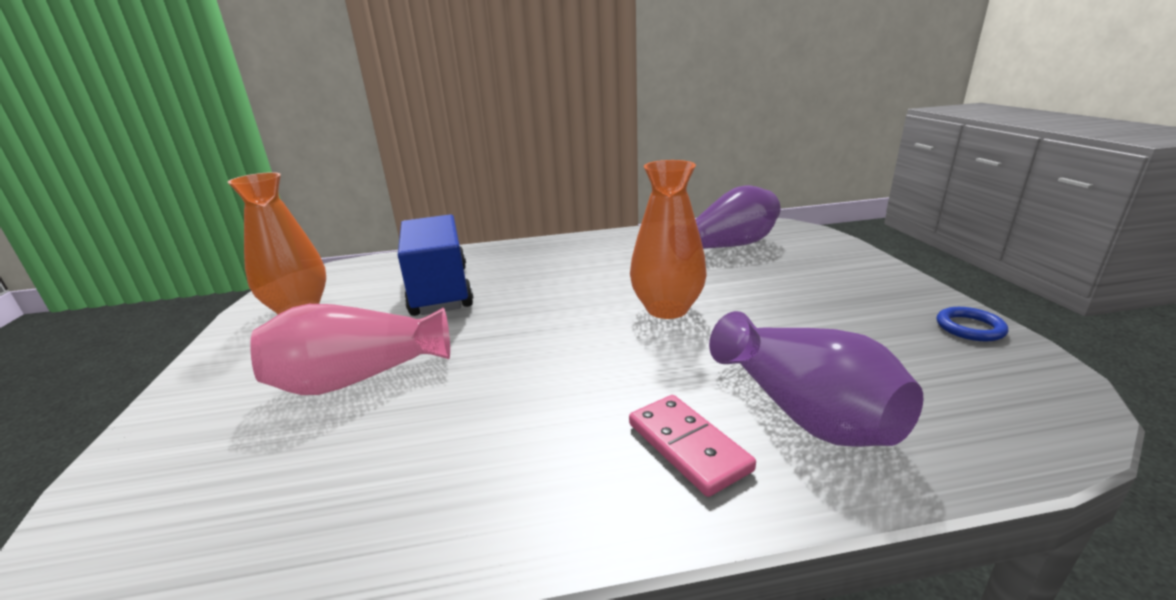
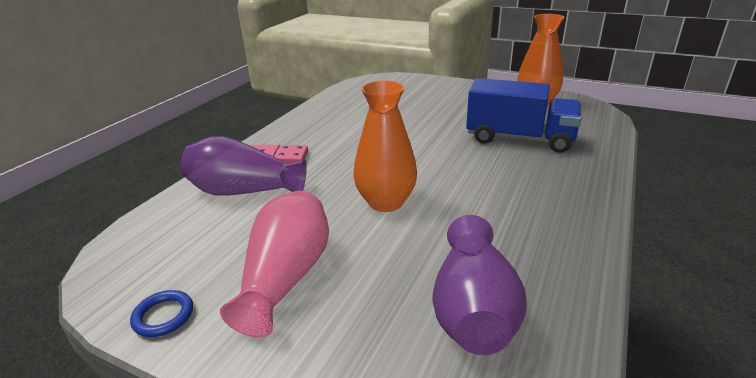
camera: 125 degrees right, 5 degrees up
(358, 378) = (430, 110): pink vase -> pink vase (286, 277)

